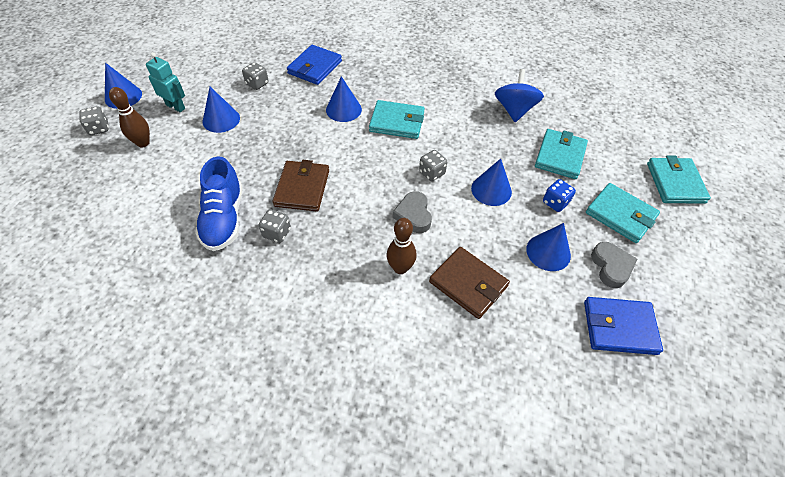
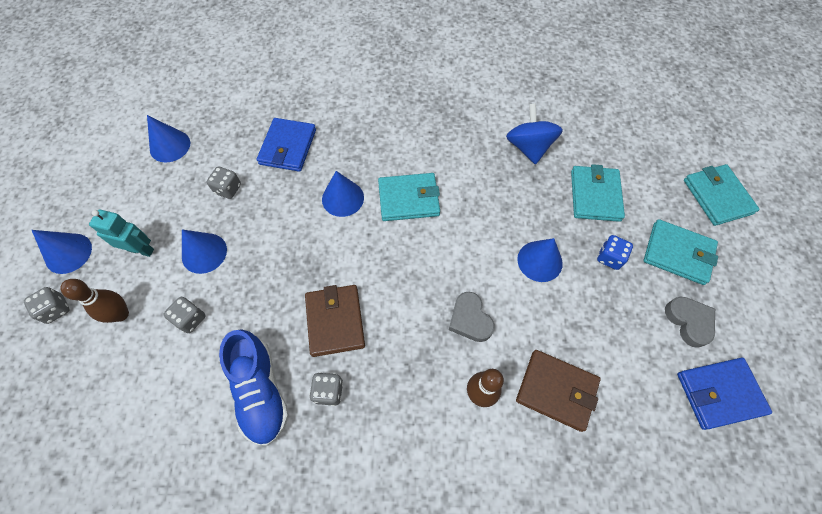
camera: 15 degrees left, 10 degrees up
(432, 173) = (470, 257): grey dice -> grey dice (190, 319)
(548, 252) = (622, 323): blue cone -> blue cone (170, 146)

